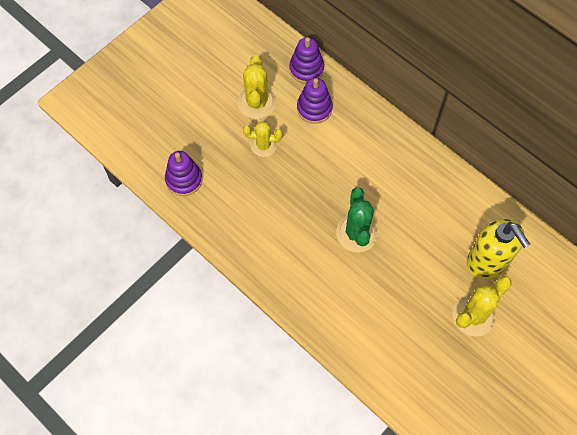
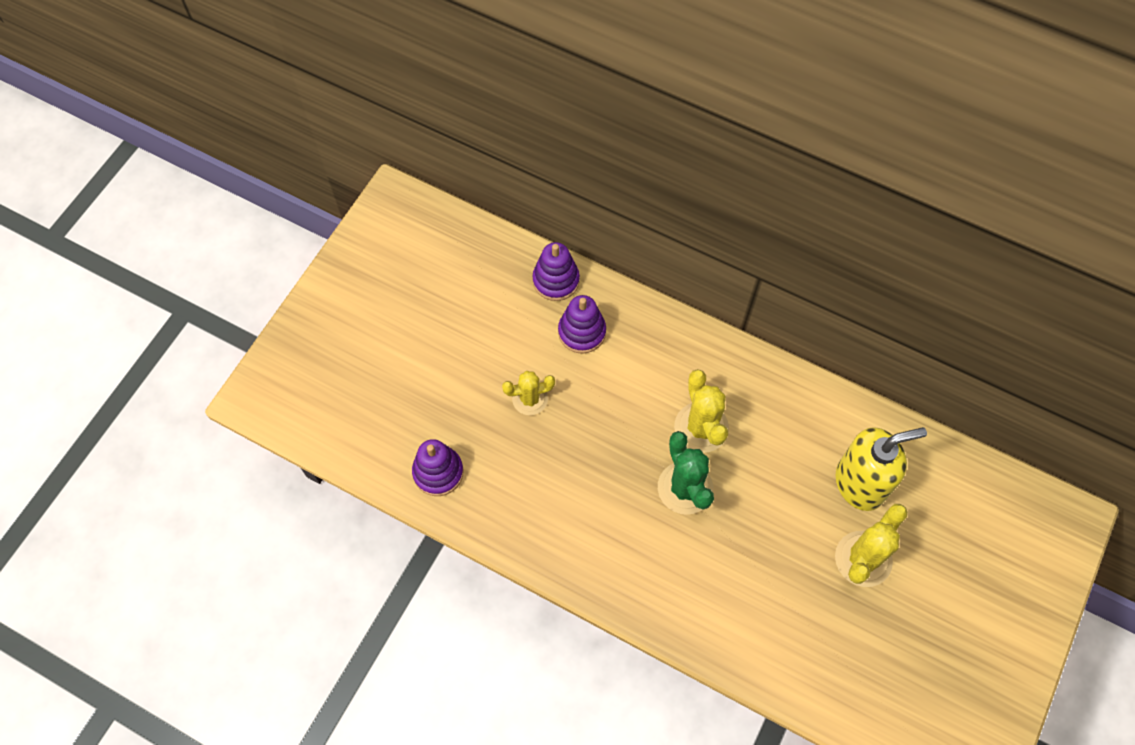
camera: 15 degrees left, 0 degrees up
(257, 102) = (504, 342): yellow cactus -> yellow cactus (701, 427)
(487, 262) = (860, 483): yellow soap dispenser -> yellow soap dispenser turned 60 degrees counterclockwise

